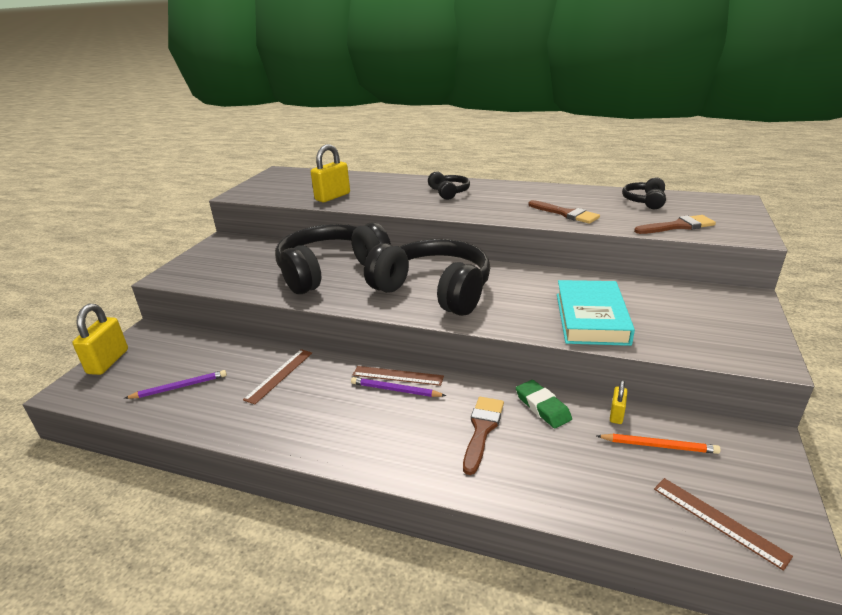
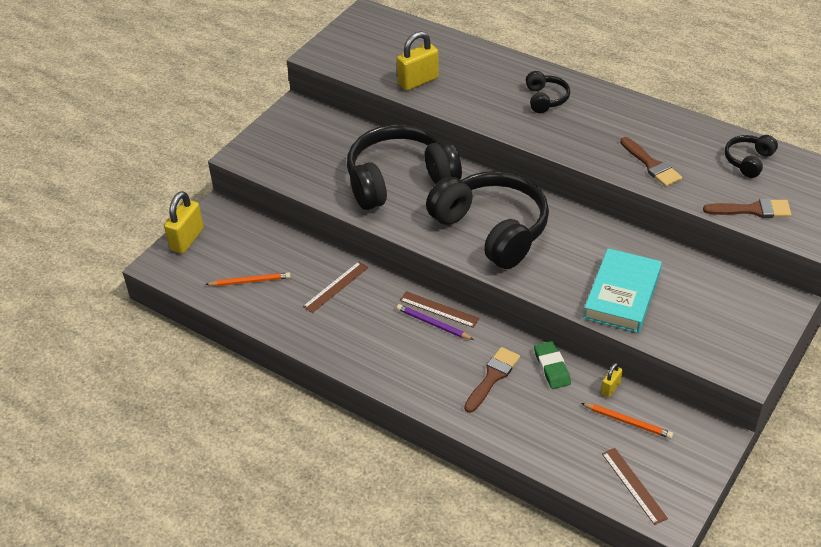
camera: 15 degrees right, 15 degrees up
(179, 387) = (250, 281): purple pencil -> orange pencil

